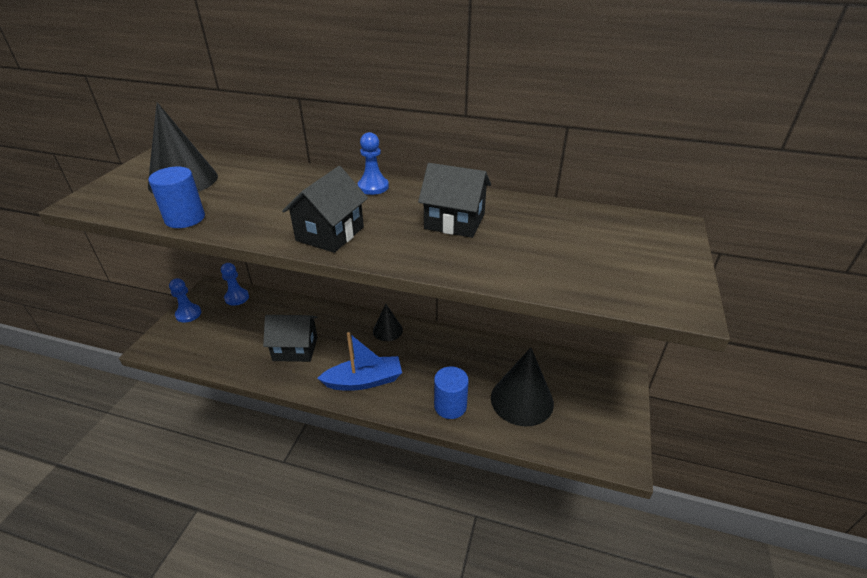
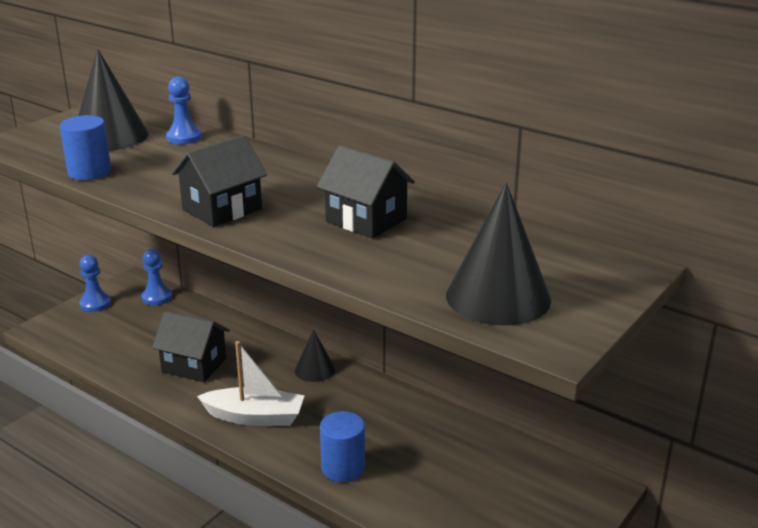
camera: 20 degrees right, 10 degrees down
(364, 381) = (254, 417): blue boat -> white boat
(373, 187) = (304, 172): blue pawn -> blue pawn (184, 137)
(522, 400) = (439, 484): black cone -> black cone (498, 297)

